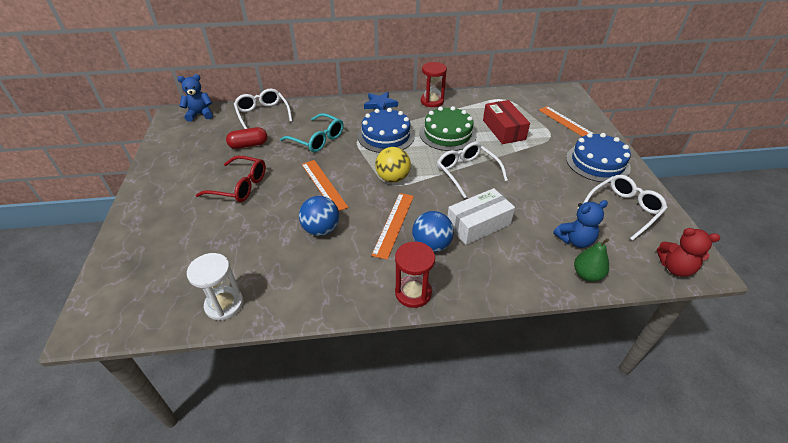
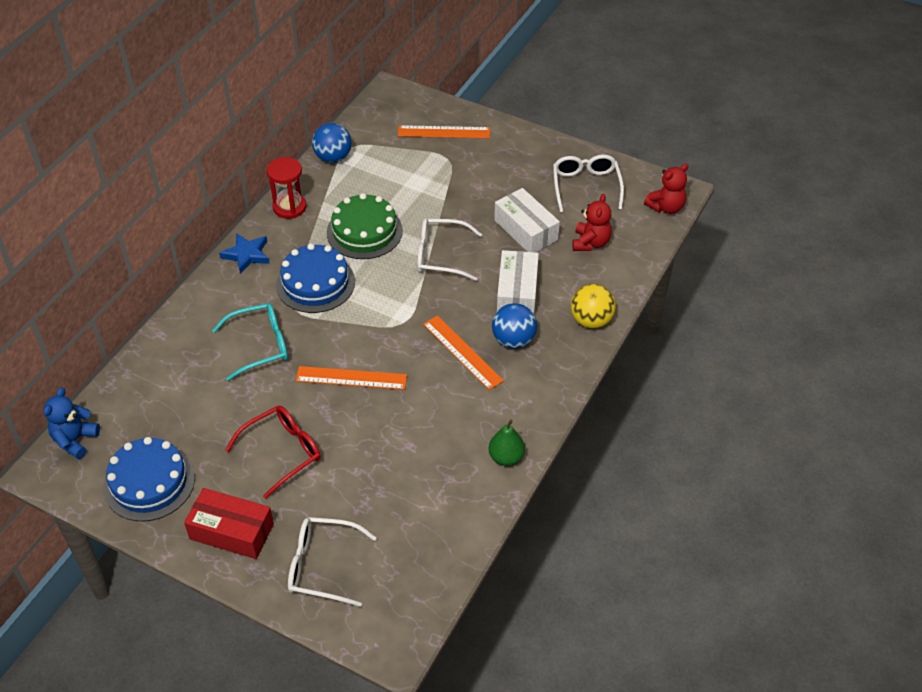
camera: 55 degrees left, 5 degrees up
(224, 304) = (457, 526): white hourglass -> none
(248, 145) = (205, 414): red capsule -> none
(263, 114) = (147, 375): white glasses -> white glasses (322, 566)
(321, 229) = (420, 411): blue ball -> blue ball (333, 157)
(393, 178) = (394, 316): yellow ball -> yellow ball (591, 321)
(413, 293) = (556, 383): red hourglass -> none
(503, 130) = (402, 185): red box -> red box (231, 531)
(540, 200) = (525, 230): none -> white box
(575, 240) = (590, 243): blue teddy bear -> red teddy bear
(587, 274) = (629, 262): green pear -> green pear (506, 457)
(597, 162) = (516, 157): blue cake -> blue cake (149, 482)

